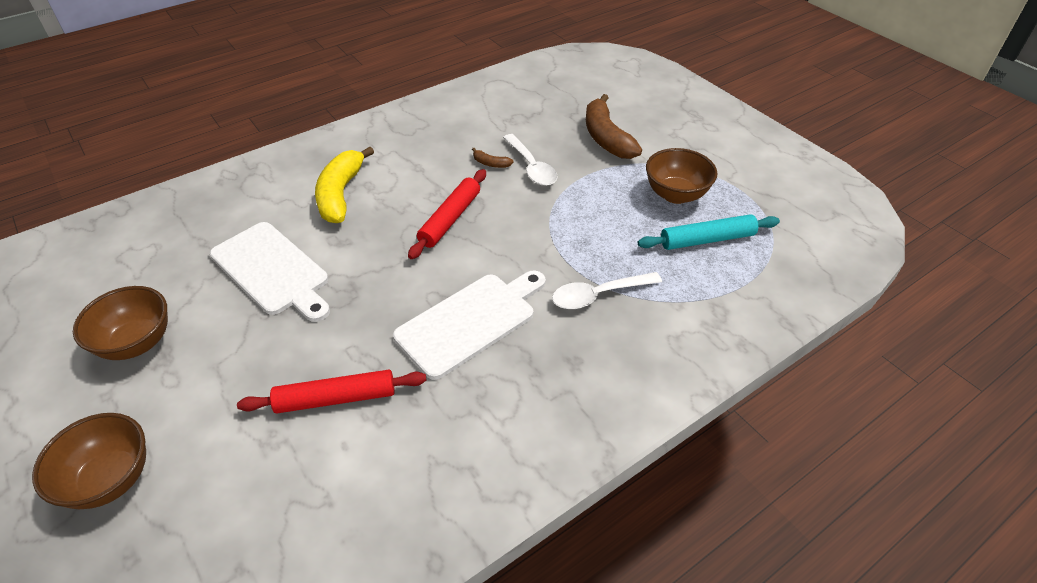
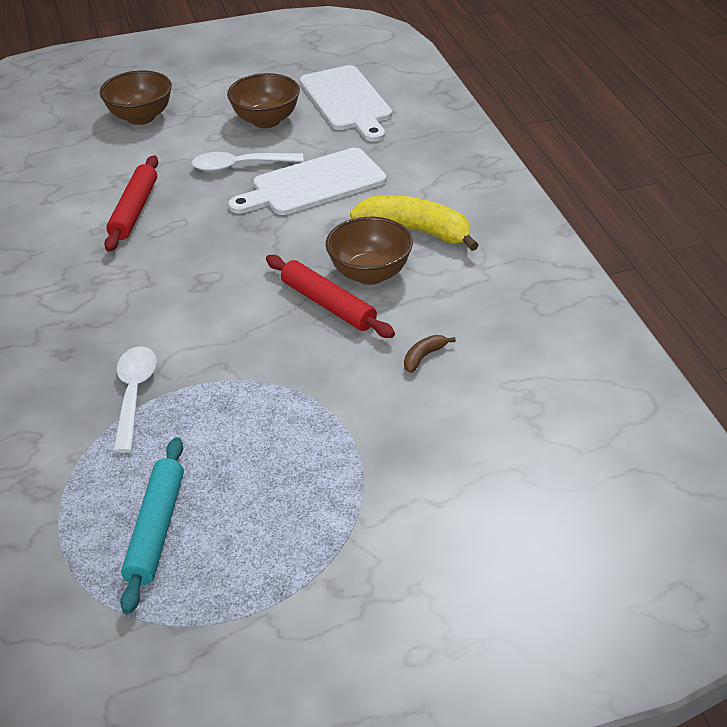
camera: 110 degrees right, 5 degrees down
(470, 321) = (164, 295): white cutting board -> white cutting board (347, 101)
(531, 167) = (398, 394): white spoon -> white spoon (240, 166)
(606, 138) = (438, 495): brown banana -> none
(675, 194) = (263, 531): brown bowl -> brown bowl (370, 274)

